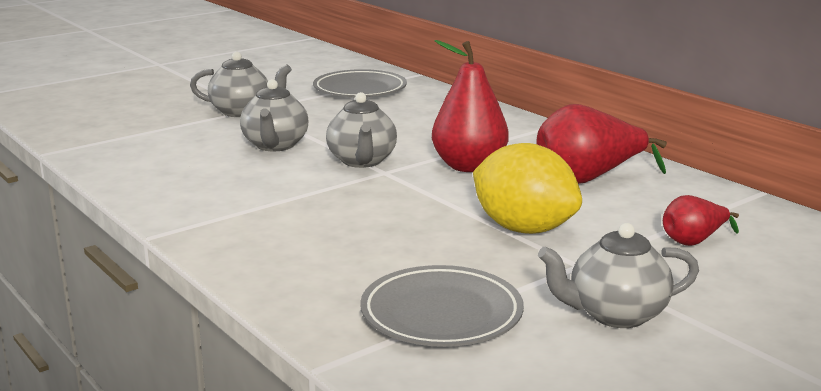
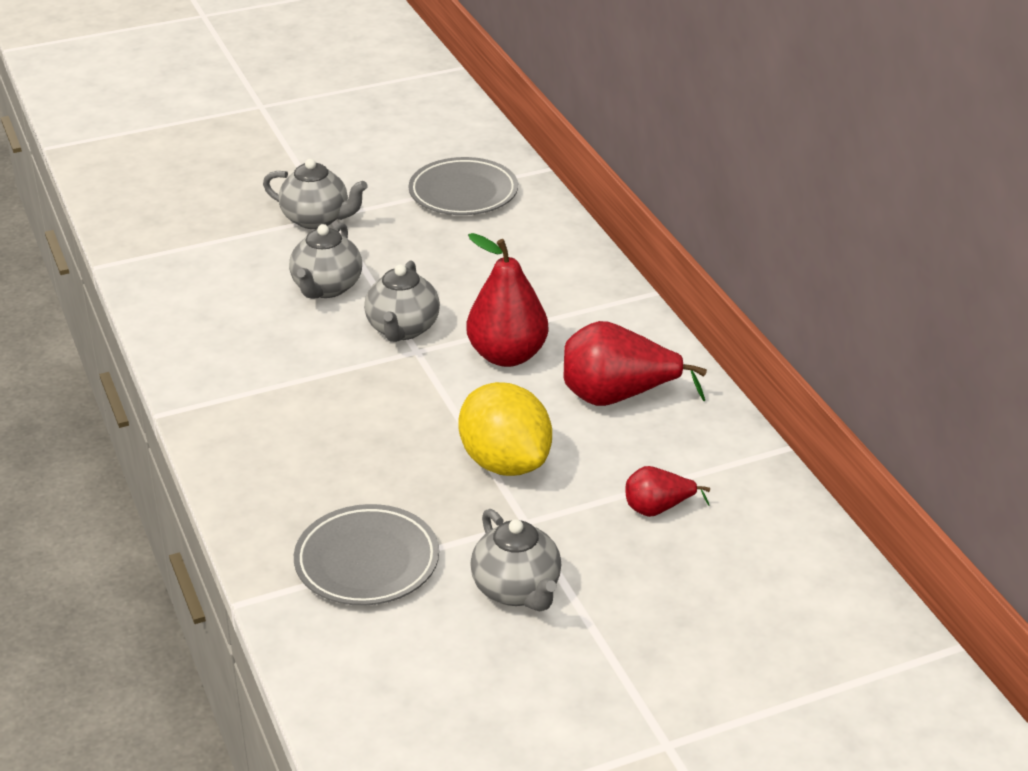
camera: 15 degrees right, 15 degrees up
(615, 314) = (517, 590): grey teapot -> grey teapot turned 120 degrees counterclockwise

